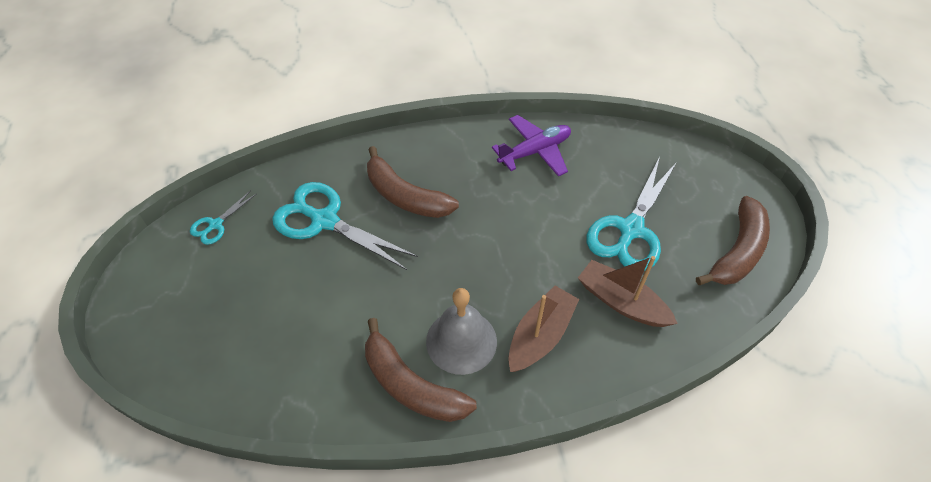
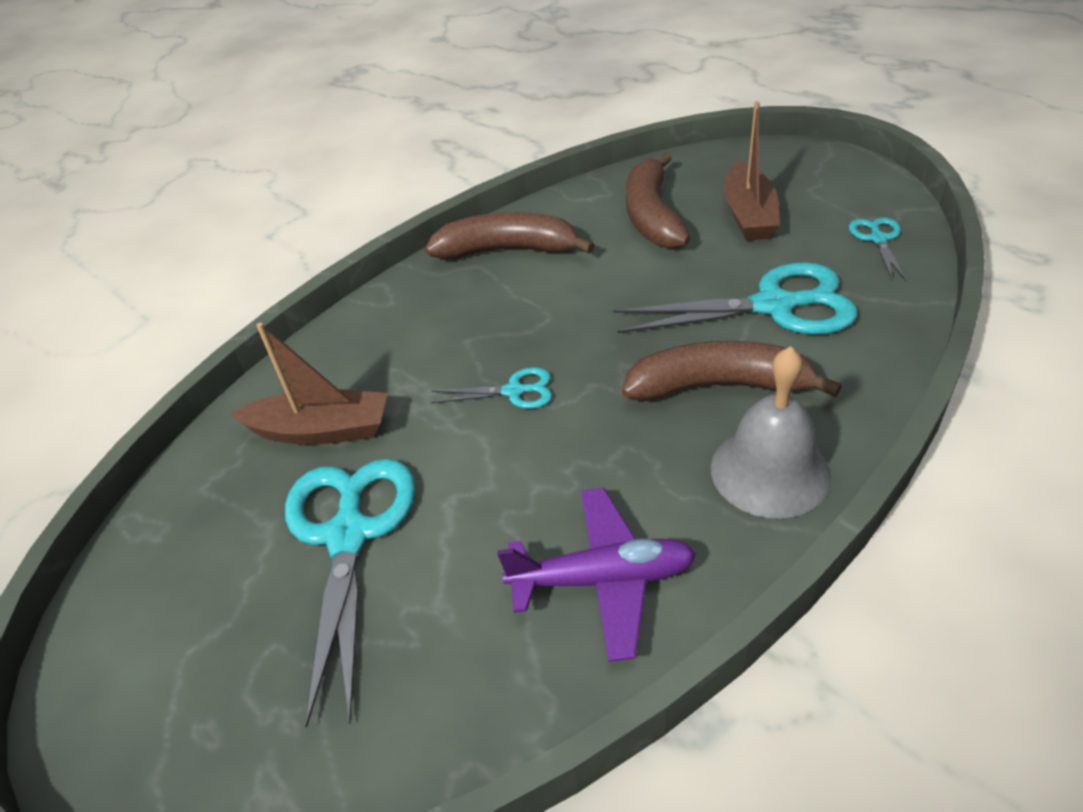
camera: 150 degrees right, 10 degrees down
(461, 341) = (490, 299): grey bell -> grey bell (770, 471)
(501, 258) = (514, 391): none -> turquoise scissors
(535, 151) = (603, 579): purple plane -> purple plane turned 120 degrees counterclockwise
(540, 335) = (406, 347): brown boat -> brown boat (748, 215)
(737, 251) = (150, 604): brown banana -> brown banana (652, 216)

